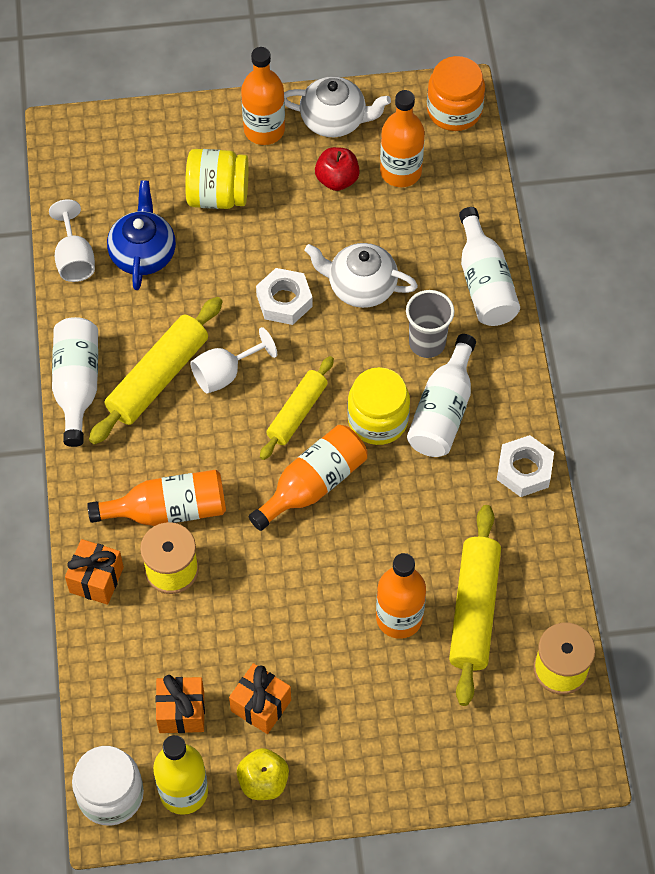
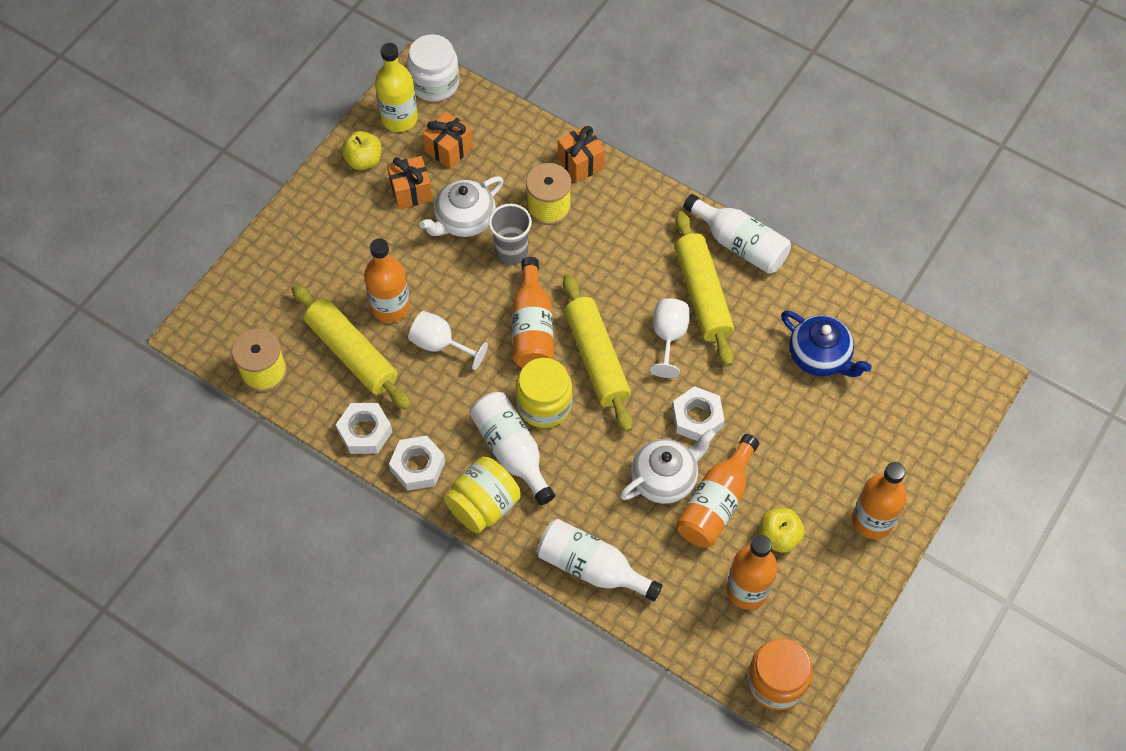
camera: 130 degrees right, 0 degrees up
(74, 259) = (852, 310): white goblet -> white goblet (440, 345)
(168, 510) = (593, 233): orange bottle -> orange bottle (716, 503)
(218, 195) = (833, 442): yellow jar -> yellow jar (483, 506)
(297, 413) = (596, 359): yellow rolling pin -> yellow rolling pin, size x1.53
(334, 120) = (841, 581): white teapot -> white teapot (464, 220)
(337, 180) = (778, 537): red apple -> yellow apple
(427, 343) = (576, 485): grey cup -> grey cup (511, 252)
(534, 536) = (365, 432): none -> white nut

